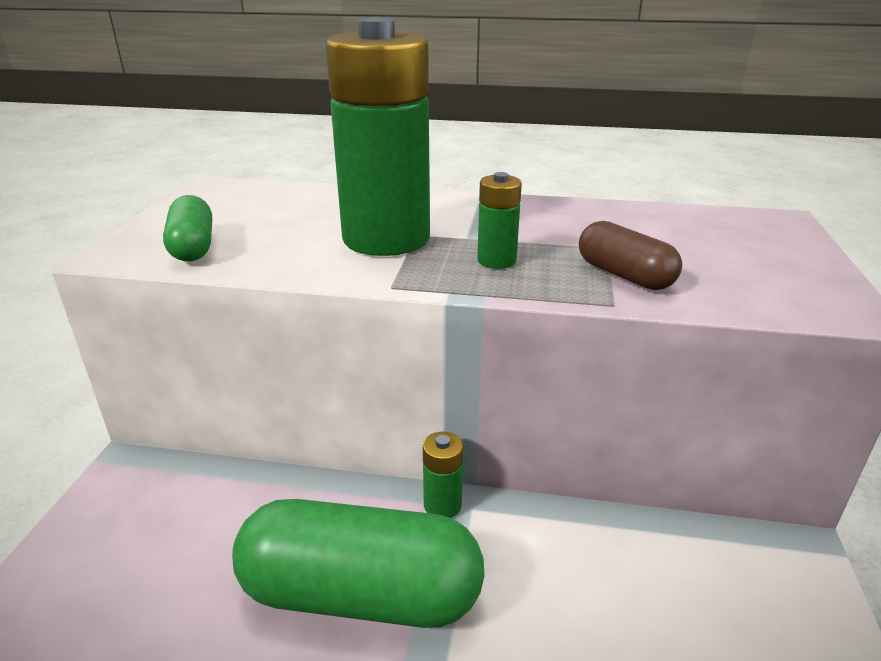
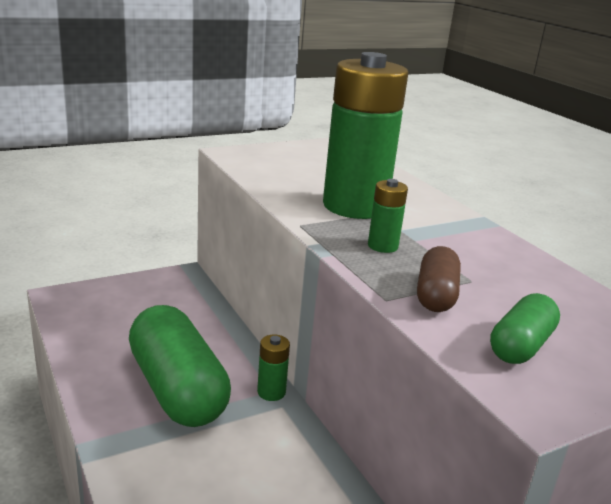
camera: 50 degrees right, 5 degrees down
(193, 247) = (263, 165): green capsule -> green capsule (521, 346)

